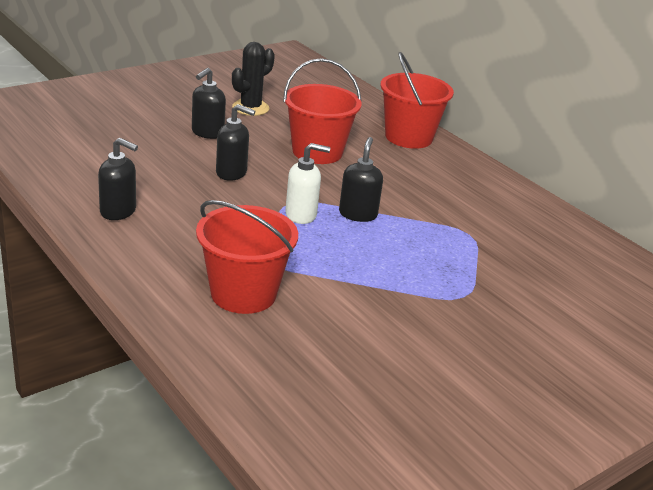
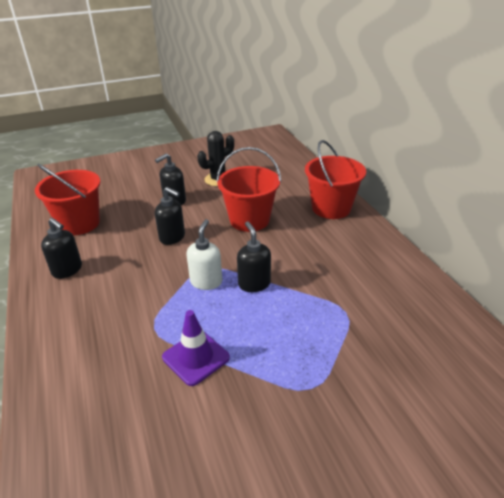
camera: 20 degrees right, 5 degrees up
(243, 293) = (114, 364): red bucket -> red bucket (79, 223)
(301, 215) = (206, 281): white soap dispenser -> white soap dispenser turned 90 degrees counterclockwise
(331, 281) = (196, 357): none -> purple traffic cone
(358, 214) = (254, 283): black soap dispenser -> black soap dispenser turned 45 degrees counterclockwise

